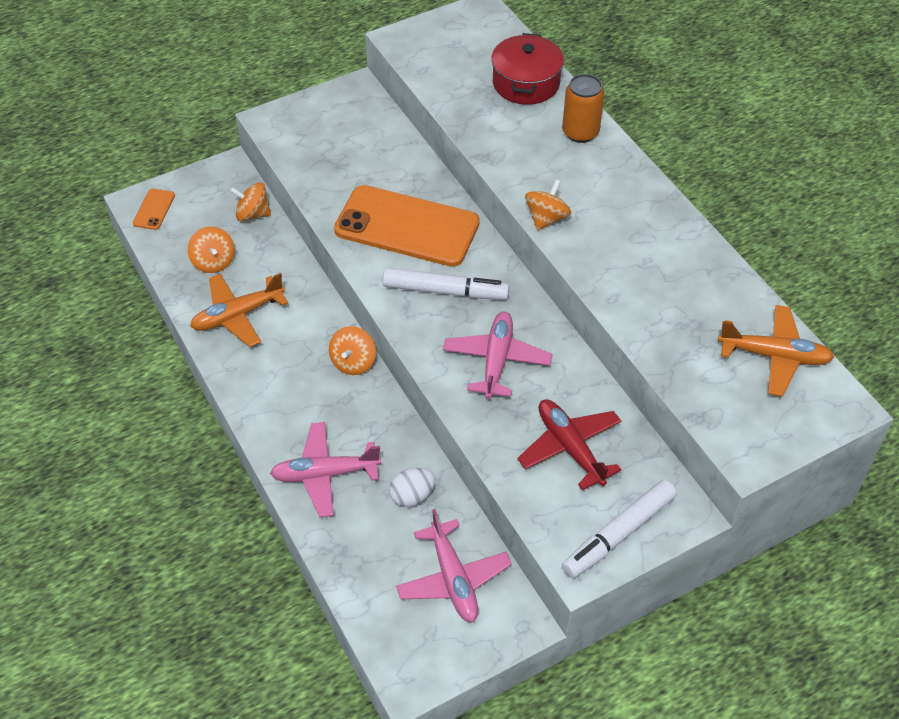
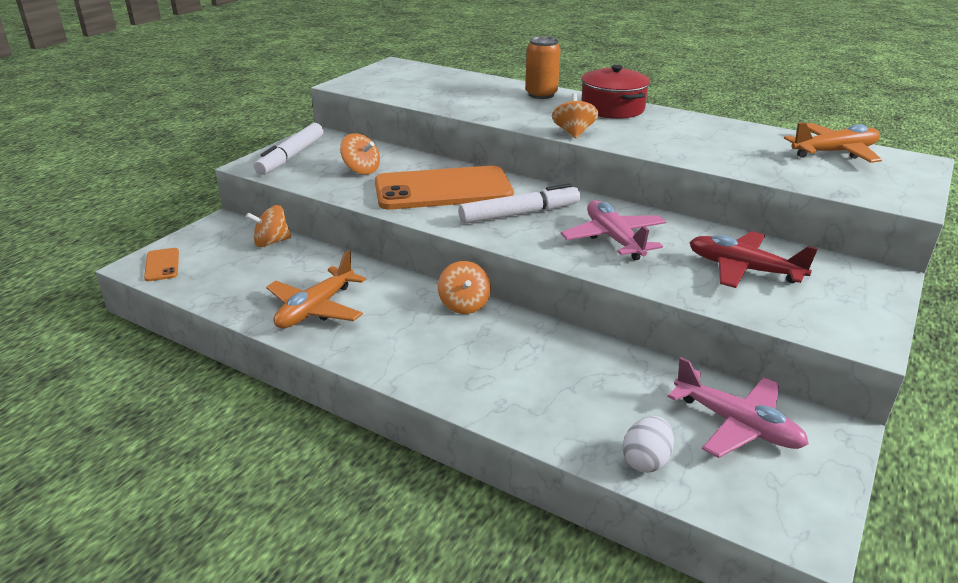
camera: 30 degrees left, 20 degrees down
(213, 262) = (257, 281): orange spinning top -> orange spinning top (361, 170)
(325, 474) = (522, 393): pink plane -> none
(412, 496) = (624, 377): white egg -> white egg (646, 460)
(526, 83) = (470, 84): red pot -> red pot (612, 108)
(619, 534) = (859, 307): white marker -> white marker (291, 156)

